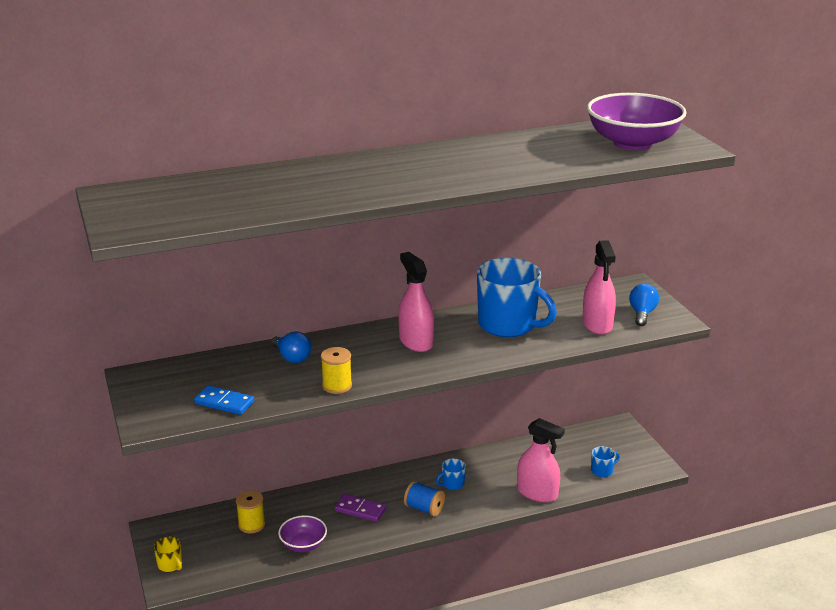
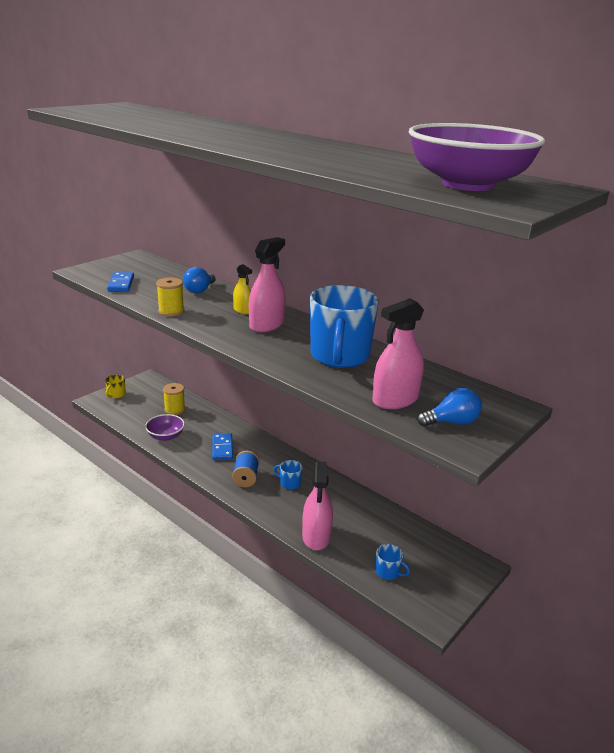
camera: 60 degrees right, 0 degrees up
(360, 510) = (222, 448): purple domino -> blue domino
(370, 346) = (242, 310): none -> yellow spray bottle

